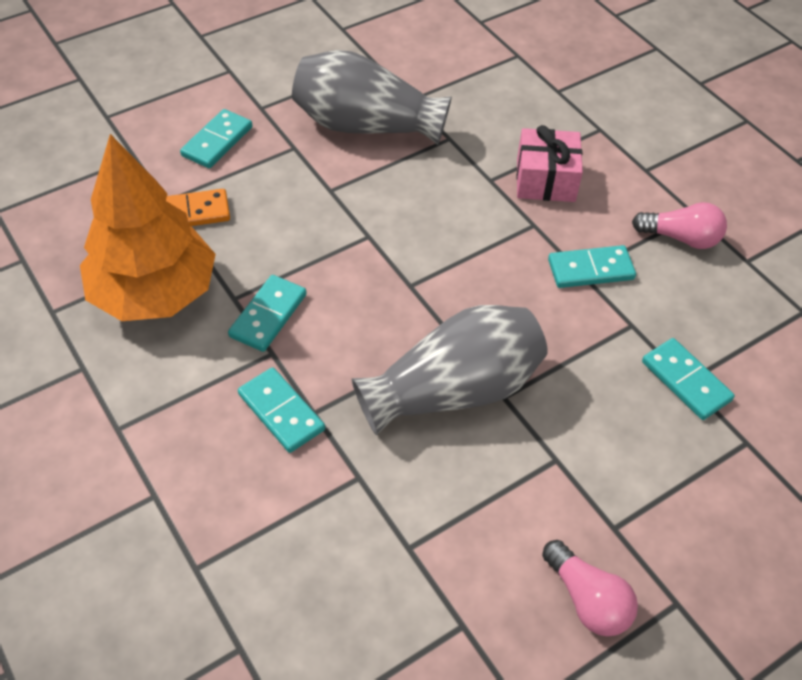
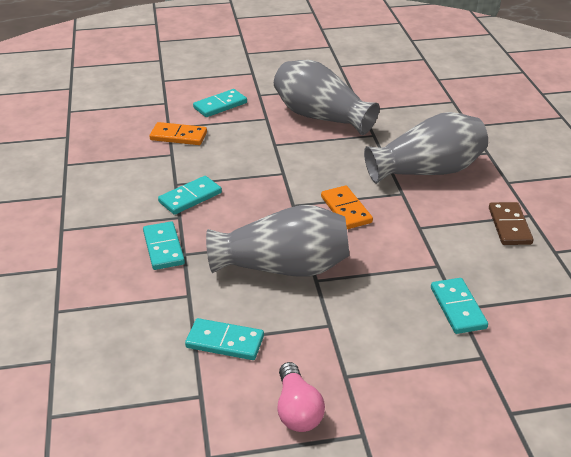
camera: 25 degrees right, 15 degrees down
(154, 293) = (129, 170): orange tree -> none
(480, 272) = (346, 210): none -> orange domino
(545, 180) = (427, 171): pink gift -> grey vase
(590, 269) = (427, 227): turquoise domino -> turquoise domino (225, 342)
(681, 238) = (509, 226): pink light bulb -> brown domino

